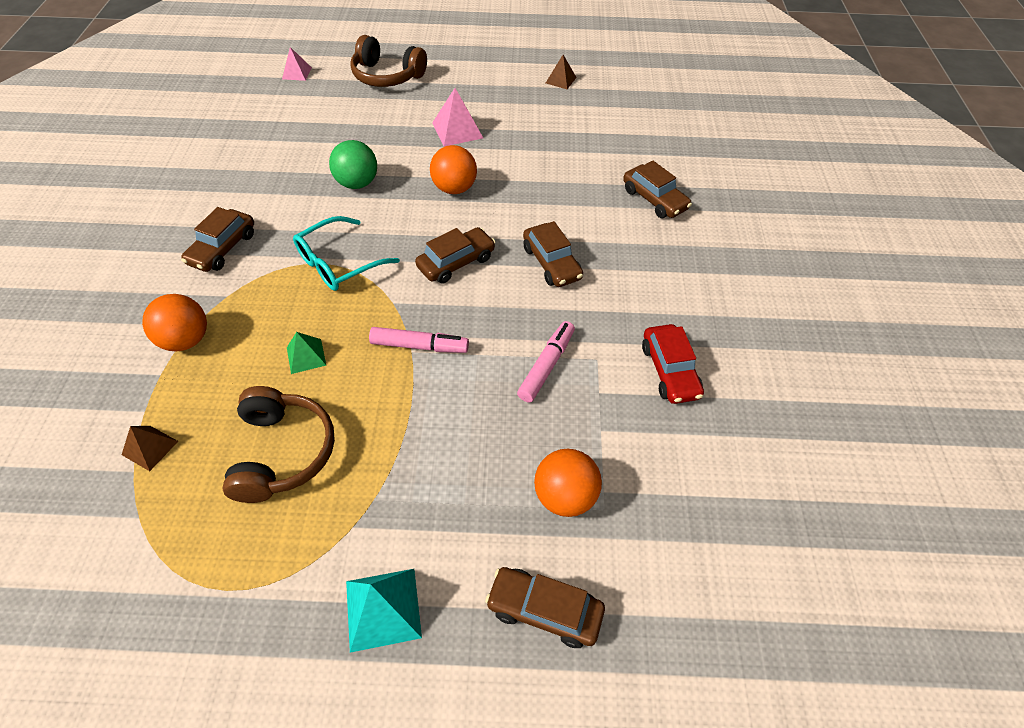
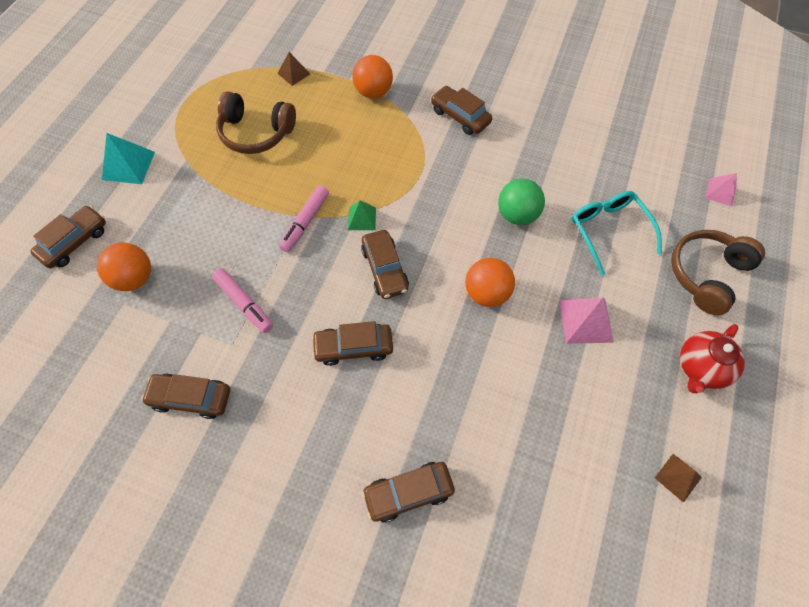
camera: 110 degrees right, 10 degrees up
(306, 356) = (328, 153): green pyramid -> green pyramid (362, 218)
(339, 263) = (416, 186): turquoise glasses -> turquoise glasses (609, 231)
(472, 75) = (700, 368): none -> red teapot
(669, 371) = (191, 398): red car -> brown car

